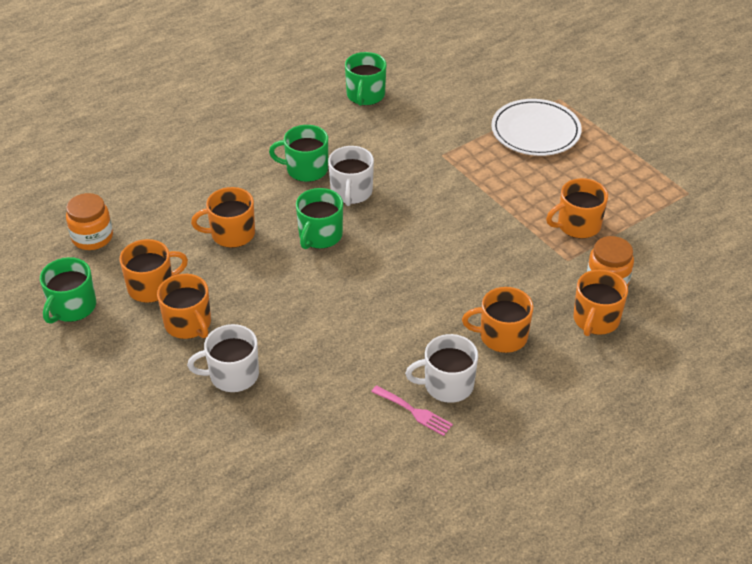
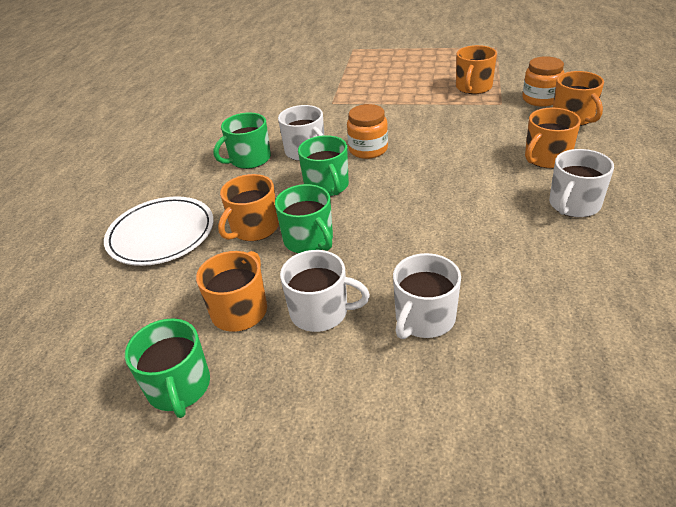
camera: 40 degrees left, 5 degrees down
(92, 237) = (118, 315): orange jar -> orange jar (368, 149)
(188, 324) = (320, 312): orange mug -> white mug
(365, 95) = (227, 104): green mug -> green mug (309, 240)
(414, 412) = (589, 235): pink fork -> none
(535, 131) = (367, 66): white plate -> white plate (161, 234)

